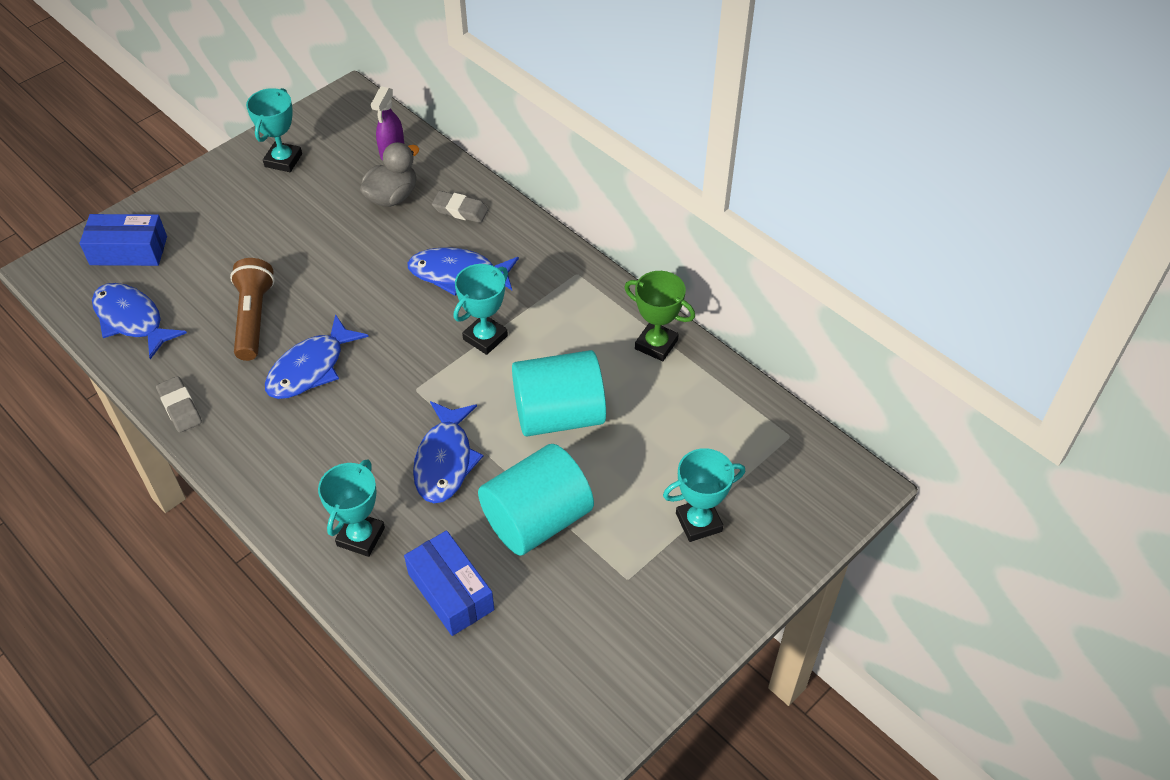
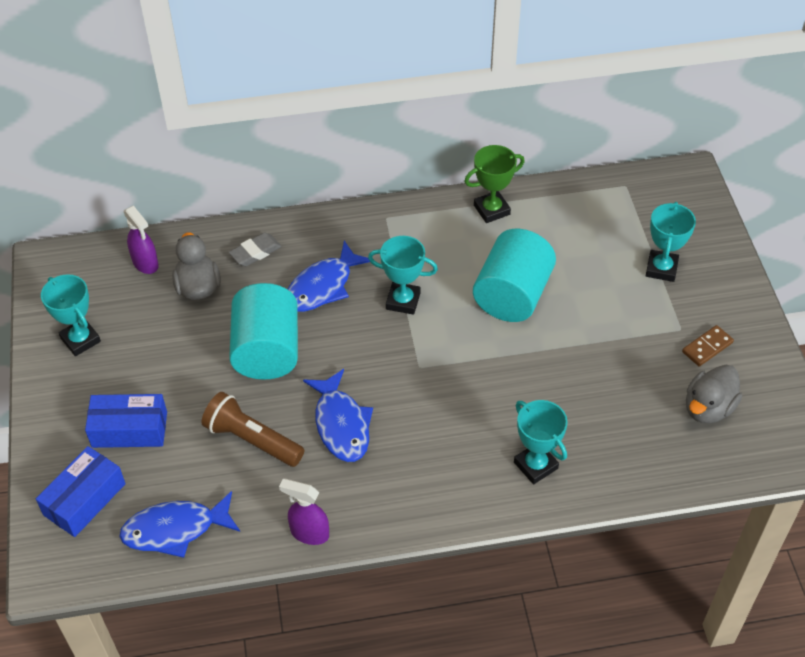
camera: 55 degrees left, 0 degrees up
(180, 407) = (309, 533): grey eraser -> purple spray bottle
(445, 461) = (503, 381): blue fish -> none
(450, 592) = (623, 433): blue box -> blue box (129, 429)
(485, 337) = (403, 301): turquoise trophy -> turquoise trophy turned 60 degrees counterclockwise
(537, 519) = (596, 353): turquoise cylinder -> turquoise cylinder (267, 351)
(538, 654) = (708, 408): none -> grey duck
(621, 615) = (707, 347): none -> brown domino

